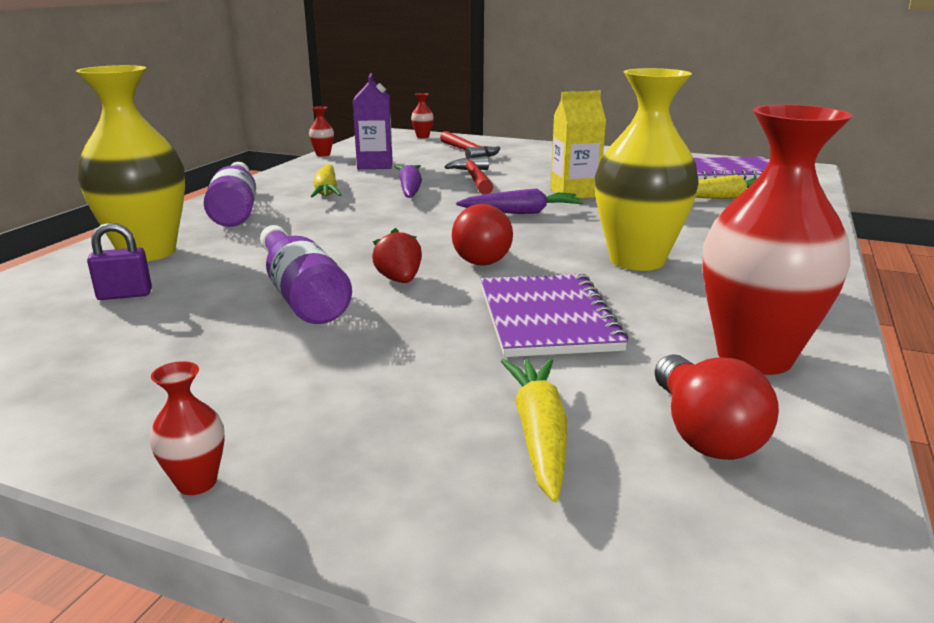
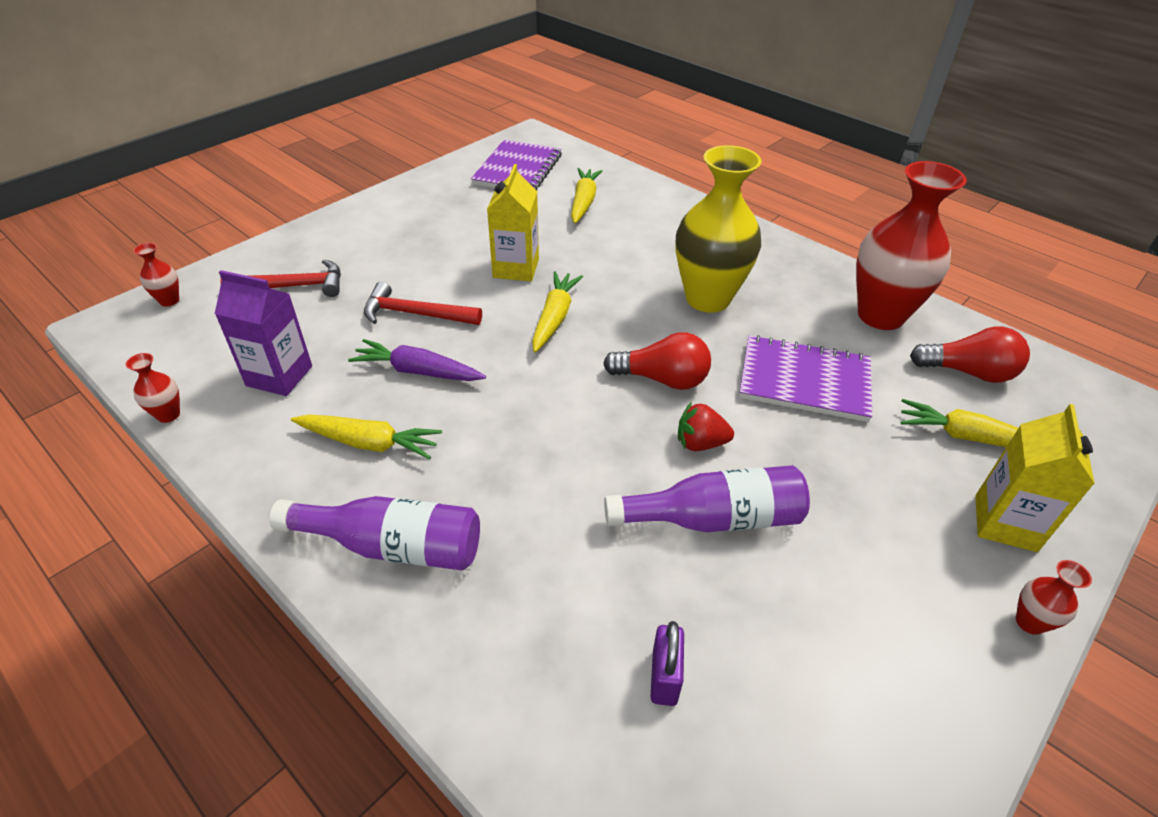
camera: 70 degrees left, 20 degrees up
(148, 252) = (522, 654): yellow vase -> none
(374, 465) = (1005, 523): none -> yellow carton
(522, 212) = (554, 318): purple carrot -> yellow carrot

